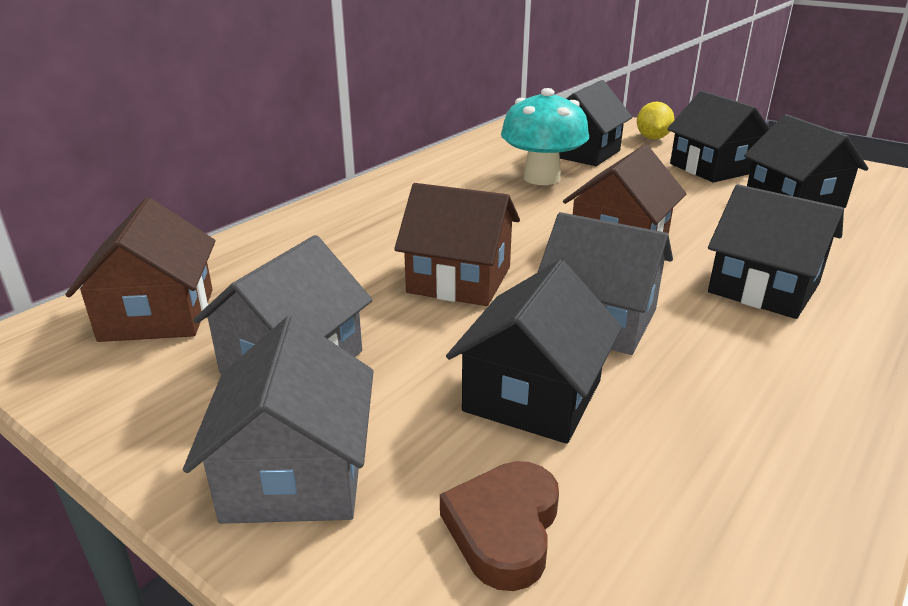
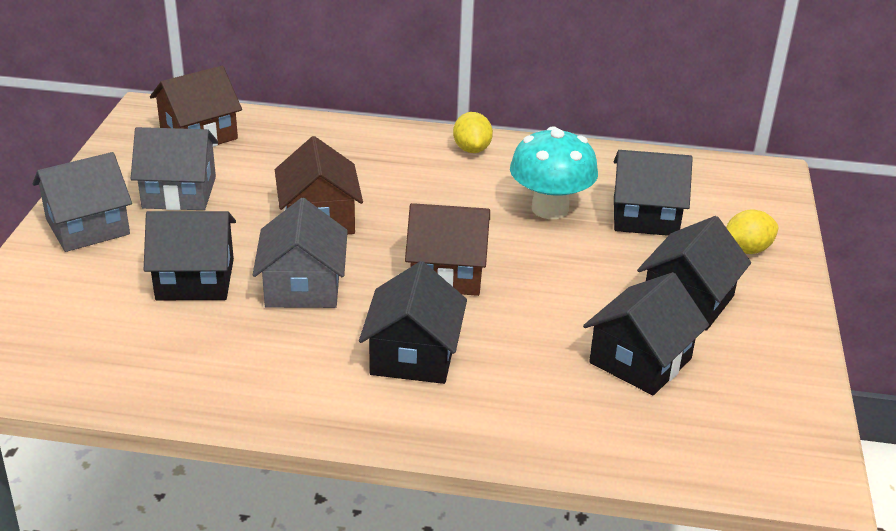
camera: 60 degrees right, 5 degrees up
(406, 182) = (472, 149): none -> yellow lemon
(504, 529) = (79, 295): brown heart -> none

